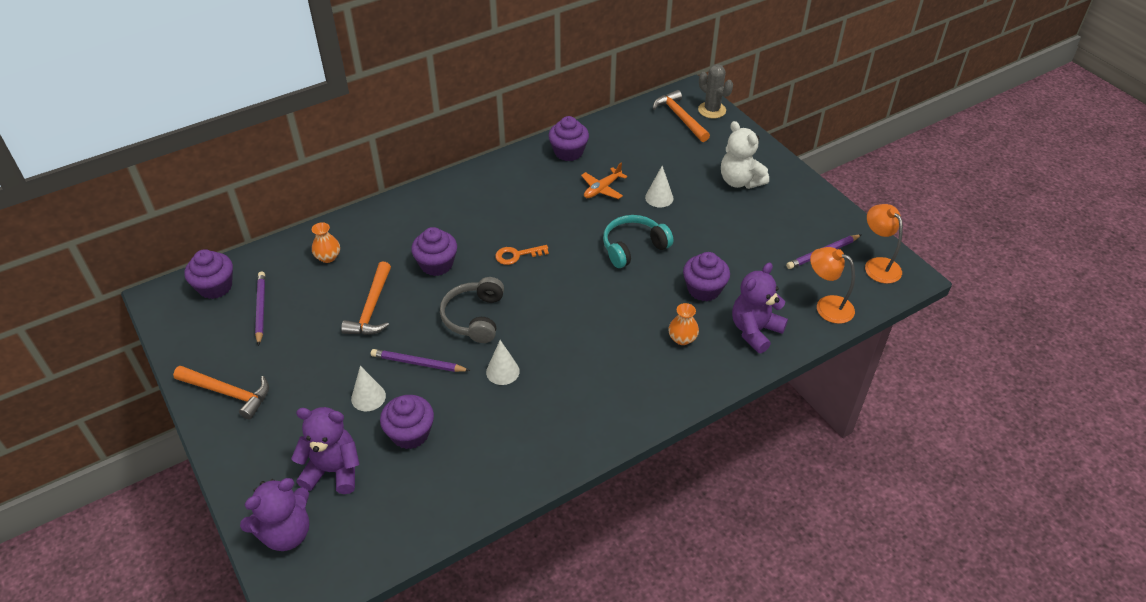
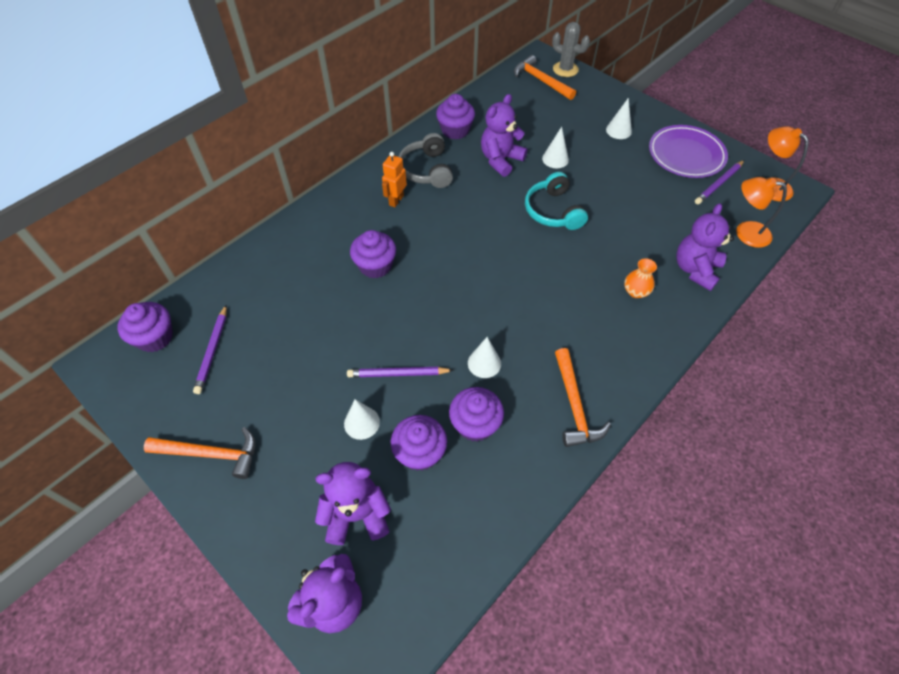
camera: 15 degrees left, 10 degrees up
(260, 309) = (212, 351): purple pencil -> purple pencil turned 150 degrees counterclockwise
(328, 257) = (263, 280): orange vase -> none
(371, 308) = (328, 325): orange hammer -> orange hammer (574, 405)
(474, 317) = (434, 313): grey headphones -> grey headphones (426, 170)
(481, 208) = (396, 200): none -> orange robot
(517, 255) = (449, 240): orange key -> none
(602, 189) = (500, 160): orange plane -> purple teddy bear
(633, 247) = (553, 211): turquoise headphones -> turquoise headphones turned 60 degrees counterclockwise
(704, 289) = (633, 239): purple cupcake -> purple cupcake (475, 424)
(740, 181) = (618, 130): white teddy bear -> white cone
(801, 218) = (686, 155): none -> purple plate

